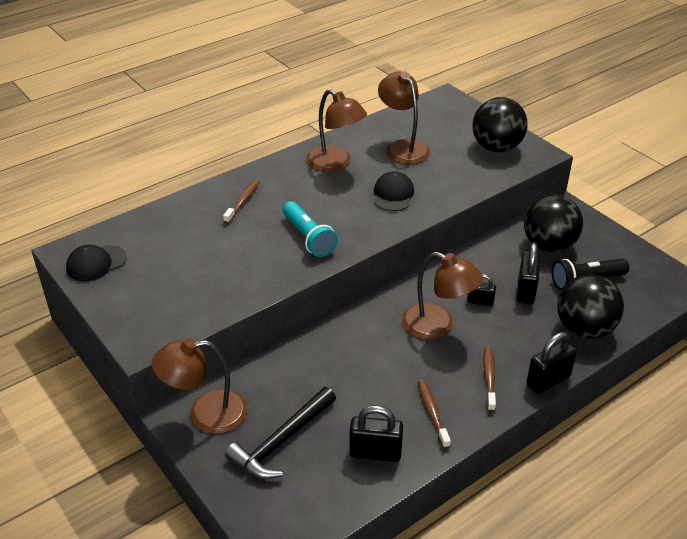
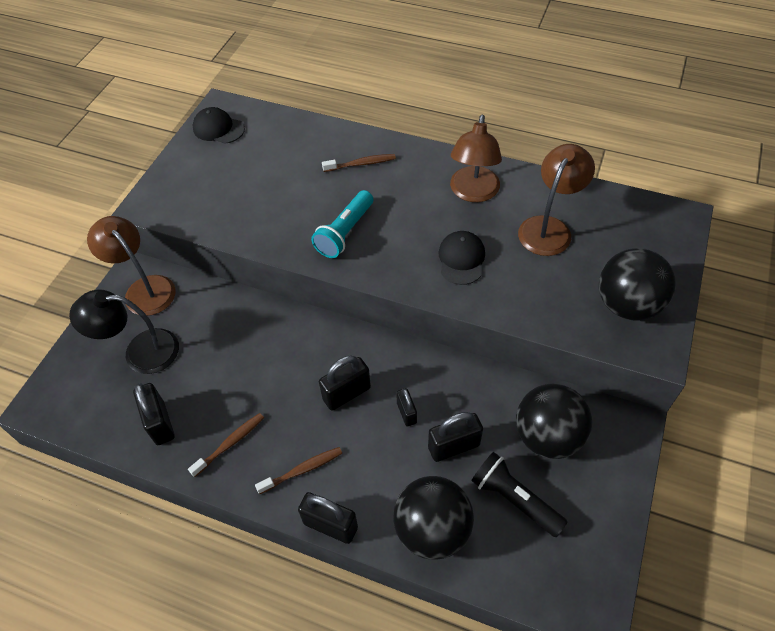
camera: 60 degrees right, 15 degrees up
(281, 441) = (140, 352): black hammer -> black lamp
(393, 194) = (461, 259): black cap -> black cap turned 60 degrees counterclockwise
(437, 326) = (346, 393): brown lamp -> black padlock

